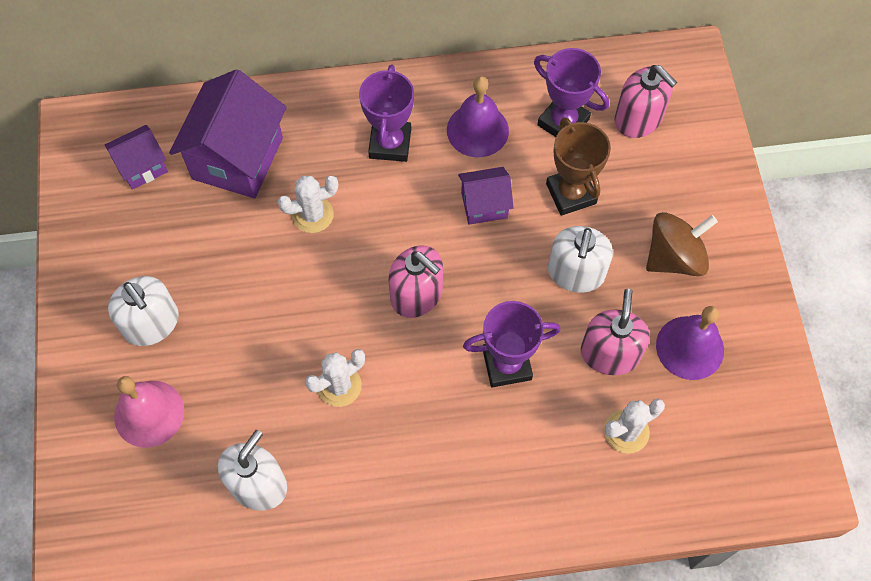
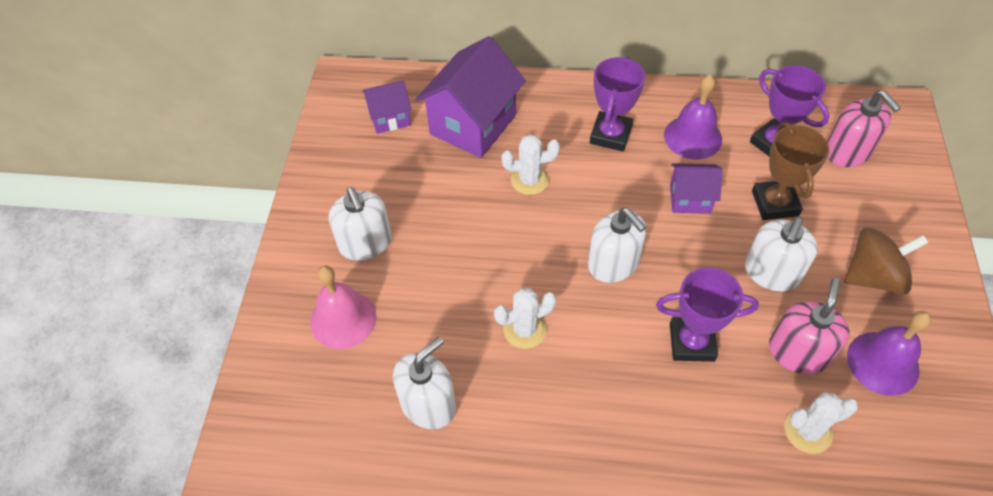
camera: 15 degrees right, 10 degrees down
(417, 294) = (613, 263): pink soap dispenser -> white soap dispenser

